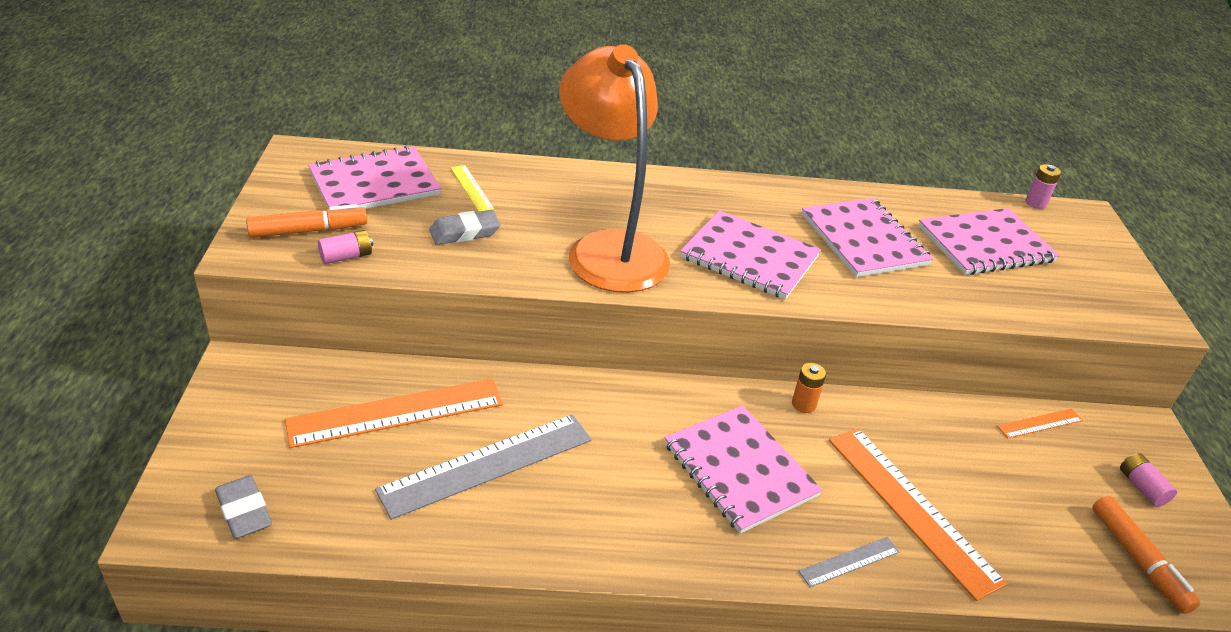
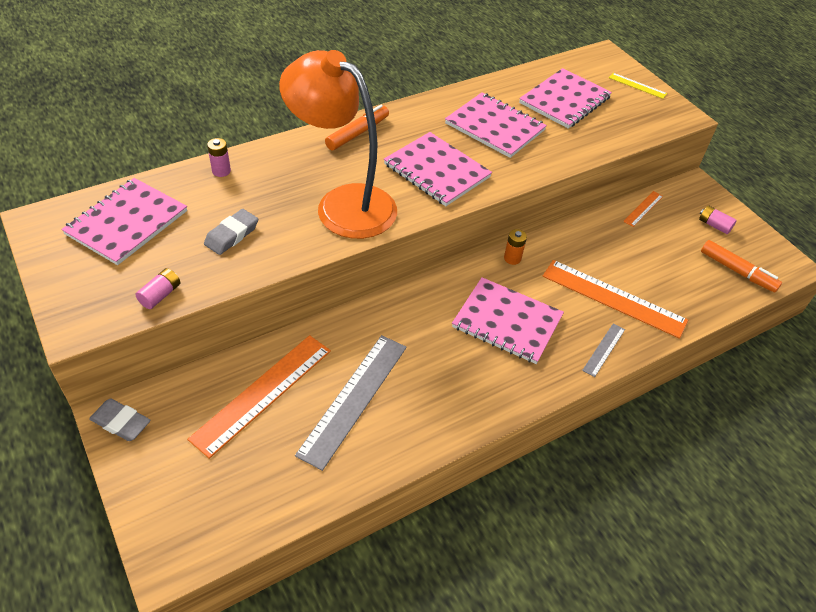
camera: 30 degrees left, 10 degrees up
(244, 511) = (216, 521): grey eraser -> grey eraser (121, 422)
(309, 231) = (111, 286): orange marker -> orange marker (357, 133)
(471, 188) = (205, 195): yellow ruler -> yellow ruler (637, 85)
(749, 257) = (437, 171): pink notebook -> pink notebook turned 45 degrees clockwise
(1035, 203) = (572, 57): pink battery -> pink battery (221, 171)

